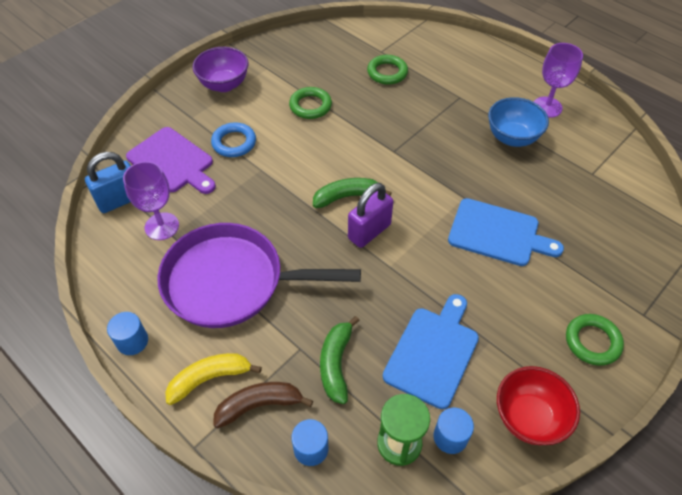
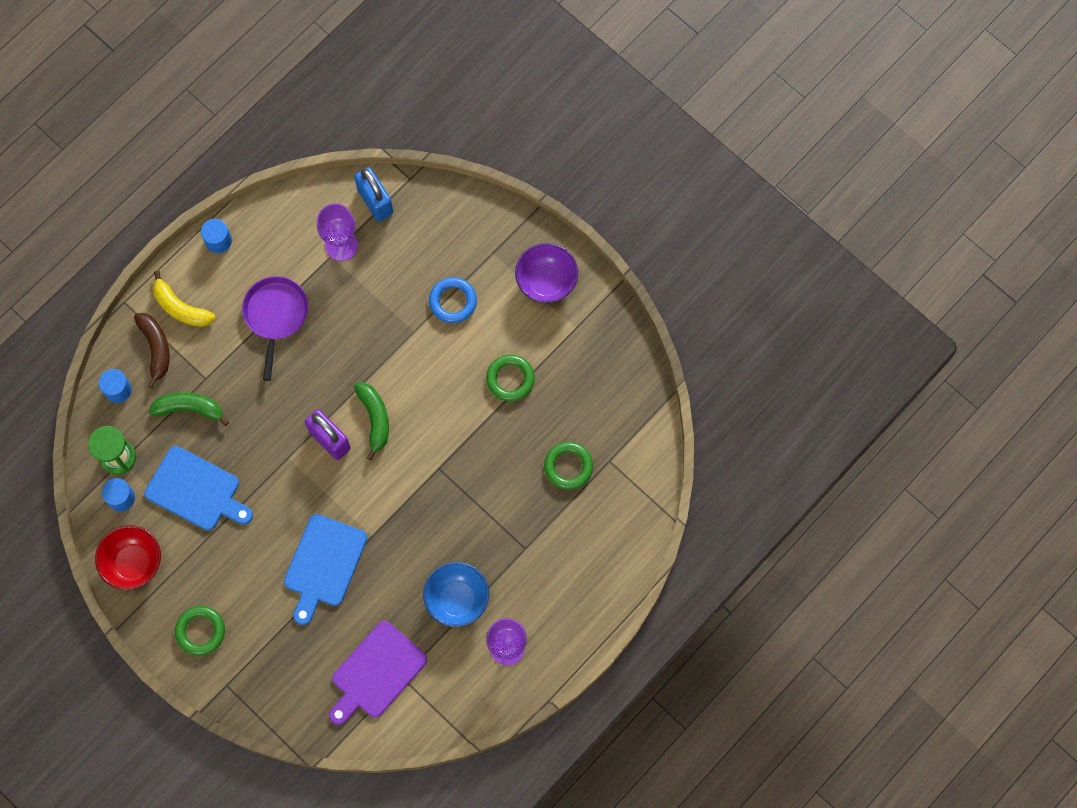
camera: 90 degrees right, 20 degrees up
(173, 161) = (426, 243): purple cutting board -> purple cutting board (376, 673)
(210, 379) = (181, 307): yellow banana -> yellow banana turned 150 degrees clockwise
(231, 282) = (276, 315): purple pan -> purple pan, size x0.60

